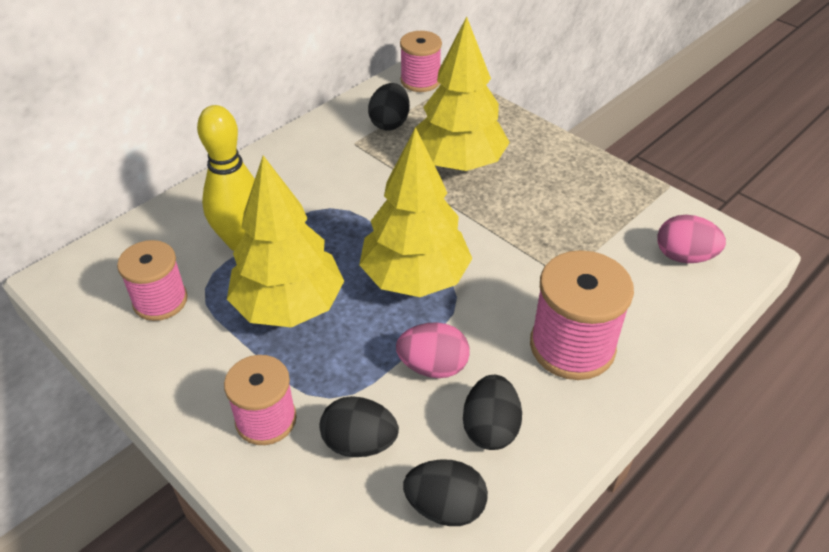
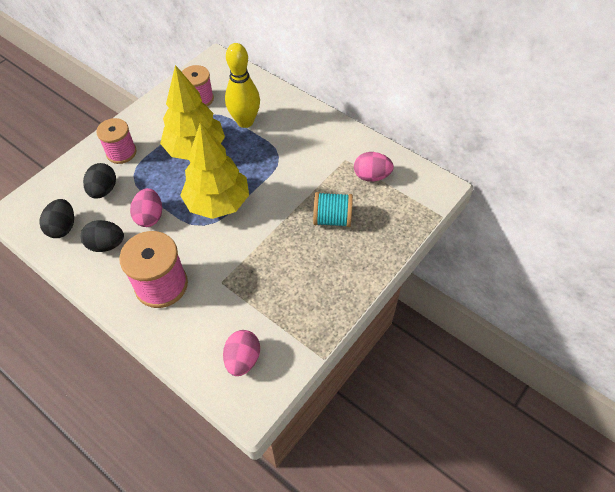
camera: 85 degrees right, 10 degrees up
(389, 123) = (371, 176): black egg -> pink egg
(420, 81) = (429, 189): pink spool -> none
(459, 163) = (332, 219): yellow tree -> turquoise spool

